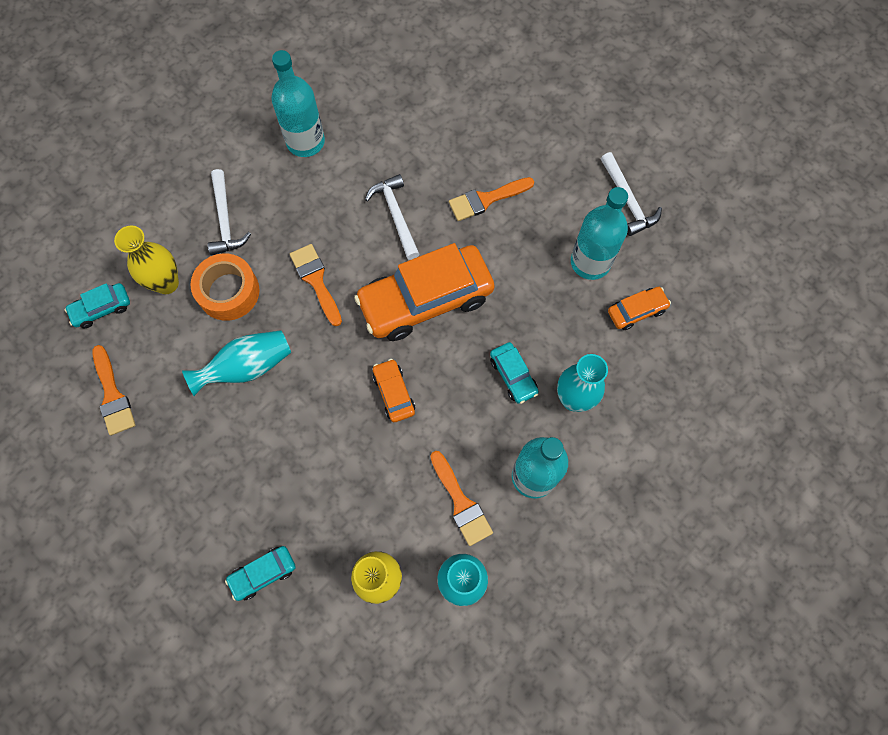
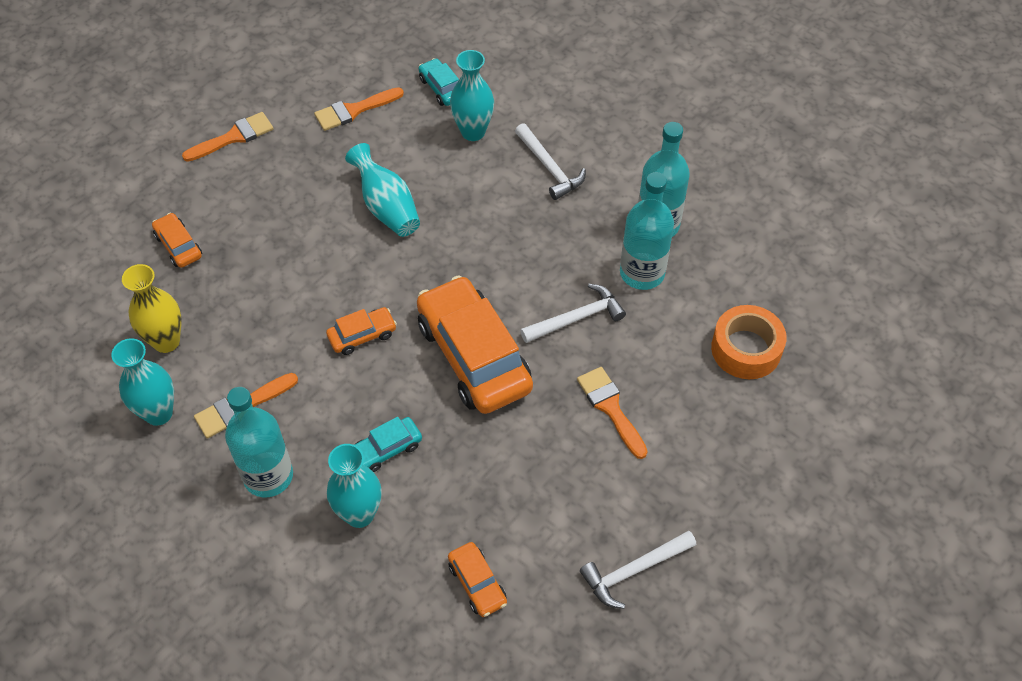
camera: 85 degrees right, 15 degrees down
(166, 283) = (473, 132): yellow vase -> turquoise vase
(225, 220) = (549, 168): white hammer -> white hammer turned 105 degrees counterclockwise
(228, 292) = (468, 181): orange tape -> orange tape (746, 349)
(263, 573) = (178, 246): turquoise car -> orange car
(316, 280) = (487, 253): orange brush -> orange brush (234, 137)
(590, 262) = (539, 527): turquoise bottle -> turquoise bottle (642, 273)

